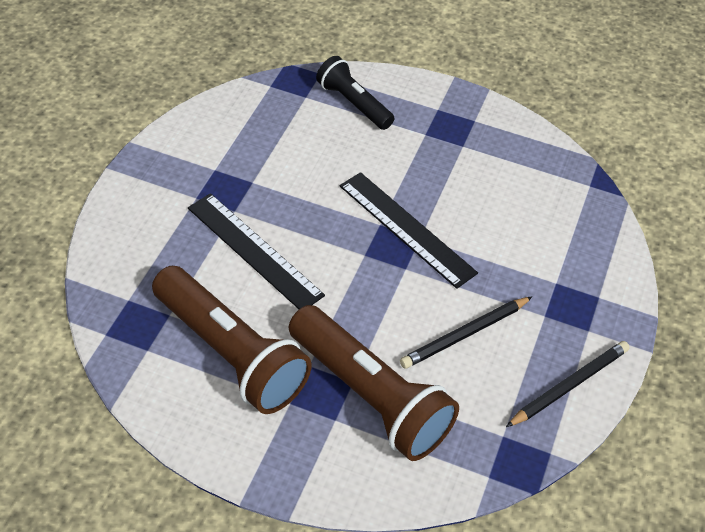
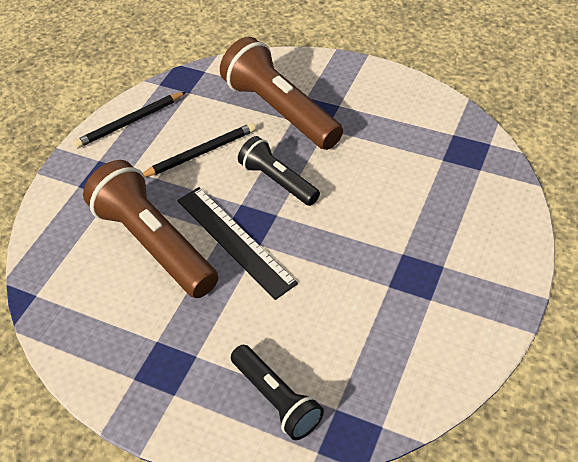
camera: 170 degrees left, 0 degrees up
(230, 353) = (387, 134): brown flashlight -> brown flashlight (154, 243)
(254, 251) = (378, 214): black ruler -> none
(366, 293) = (278, 181): none -> black flashlight

